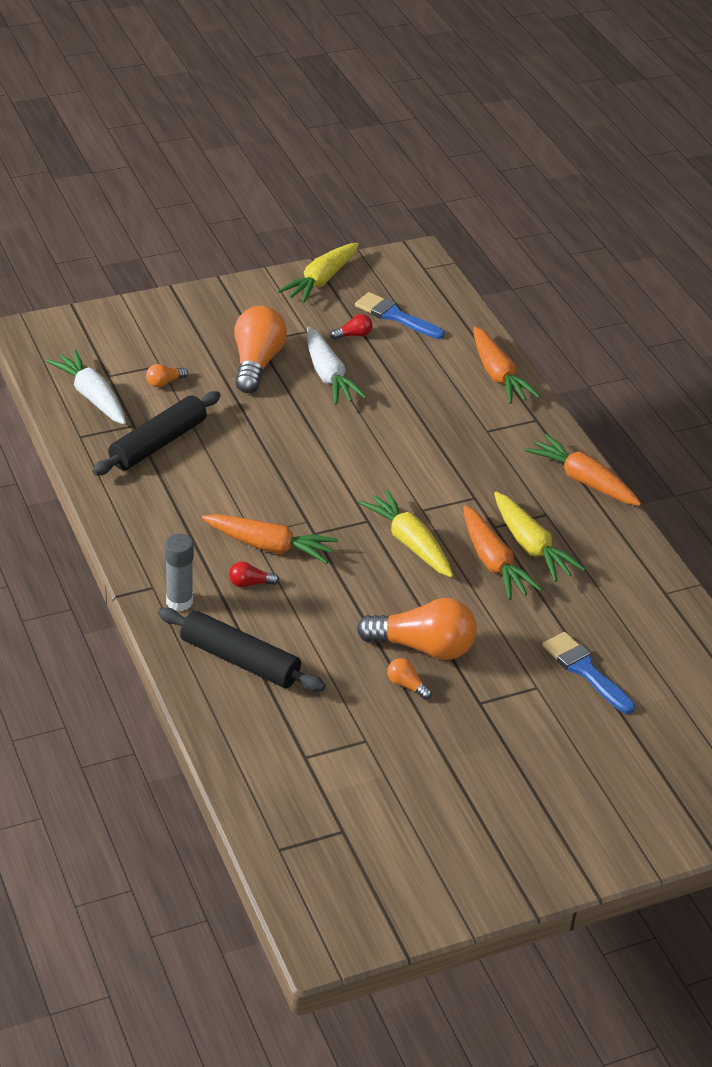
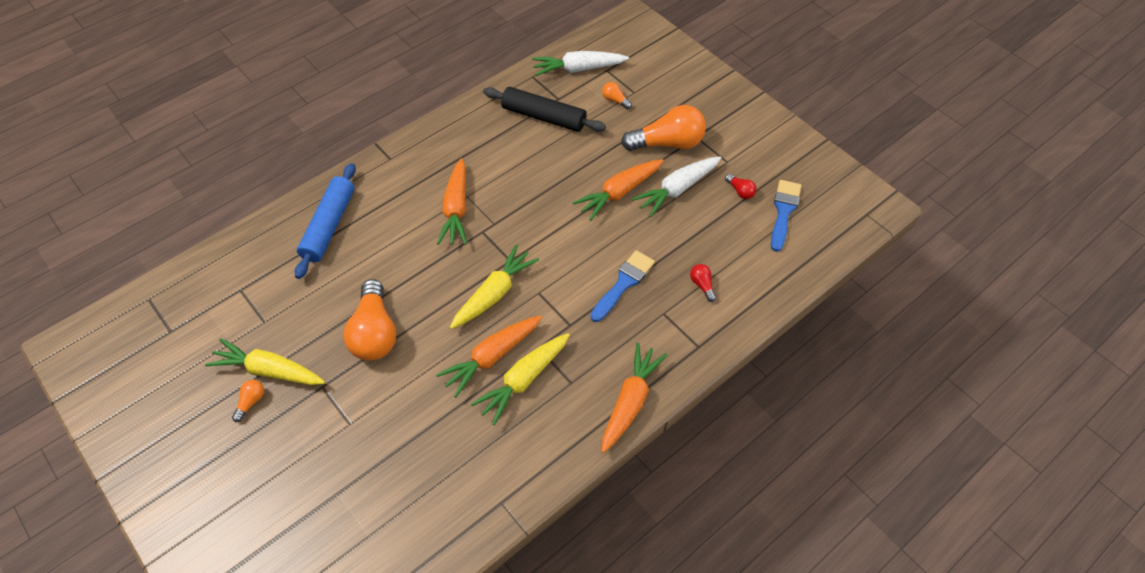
camera: 75 degrees right, 15 degrees up
(92, 396) = (578, 69): white carrot -> white carrot turned 135 degrees counterclockwise
(179, 601) = (379, 176): grey glue stick -> none
(239, 660) = (329, 226): black rolling pin -> blue rolling pin
(250, 583) = (411, 209): red light bulb -> red light bulb (702, 285)
(321, 280) = (800, 152): yellow carrot -> yellow carrot (269, 370)
(406, 685) = (329, 332): orange light bulb -> orange light bulb (251, 402)
(498, 375) = (745, 303): orange carrot -> orange carrot (619, 193)
(585, 670) = (379, 456): blue brush -> blue brush (623, 283)

